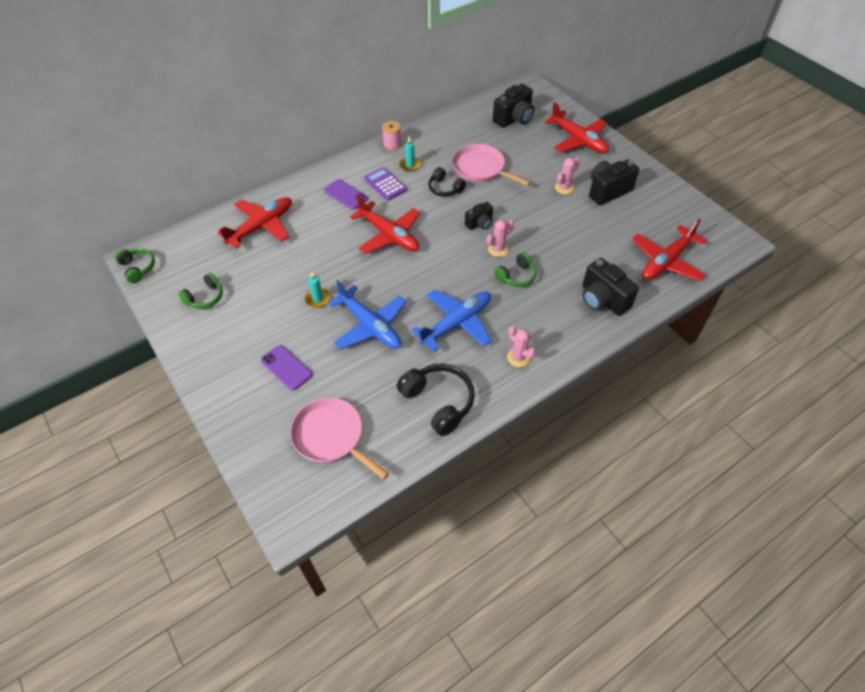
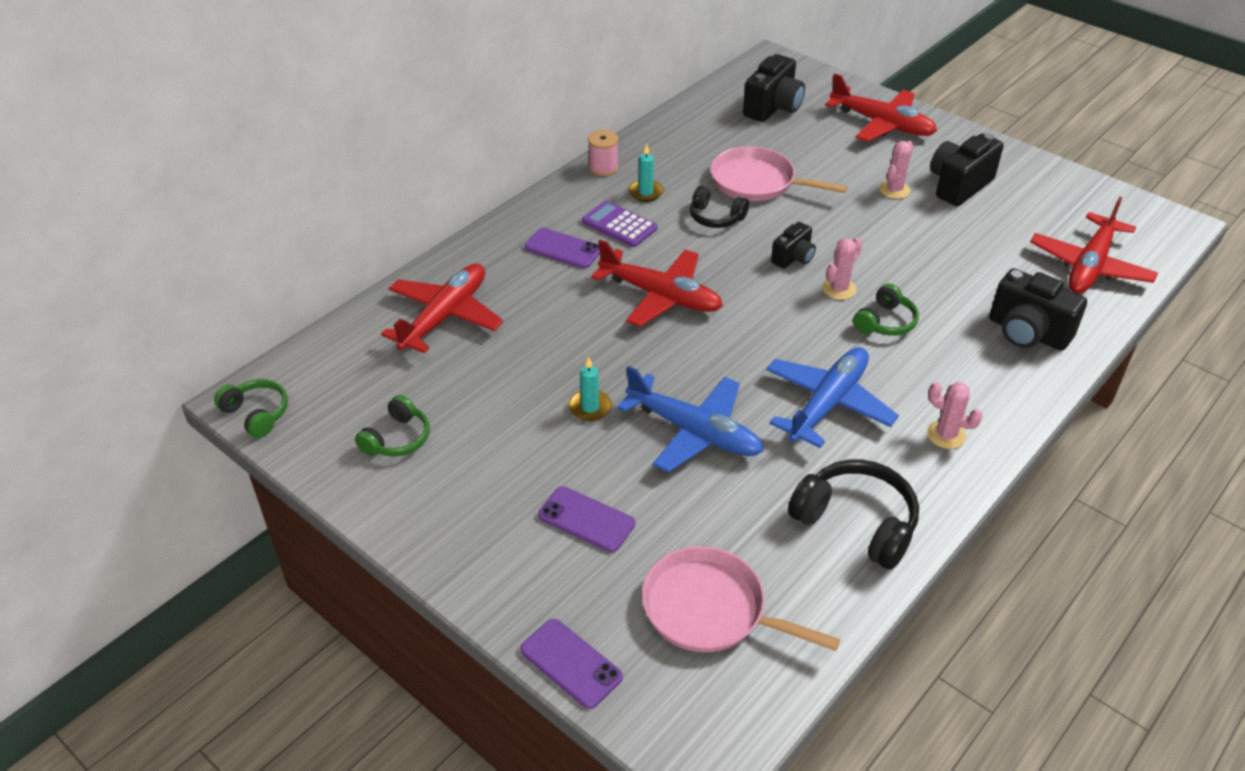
camera: 15 degrees left, 10 degrees down
(241, 451) = (571, 663): none -> purple phone

